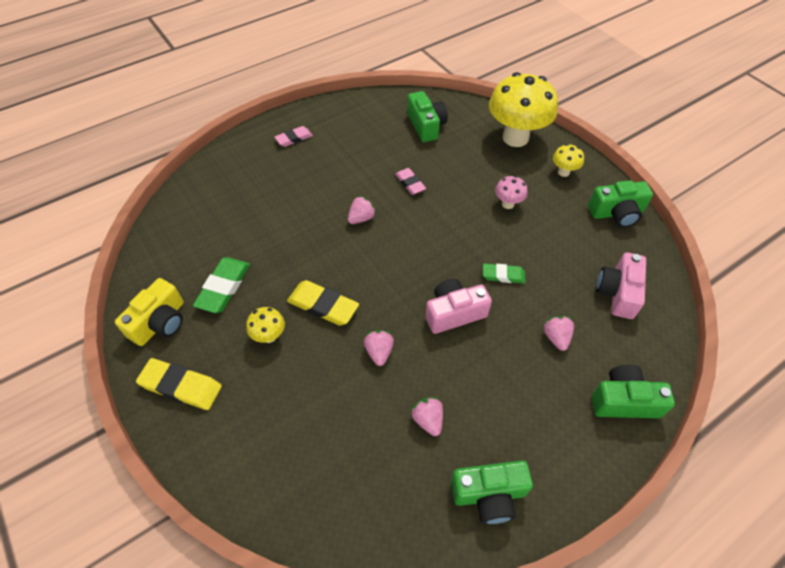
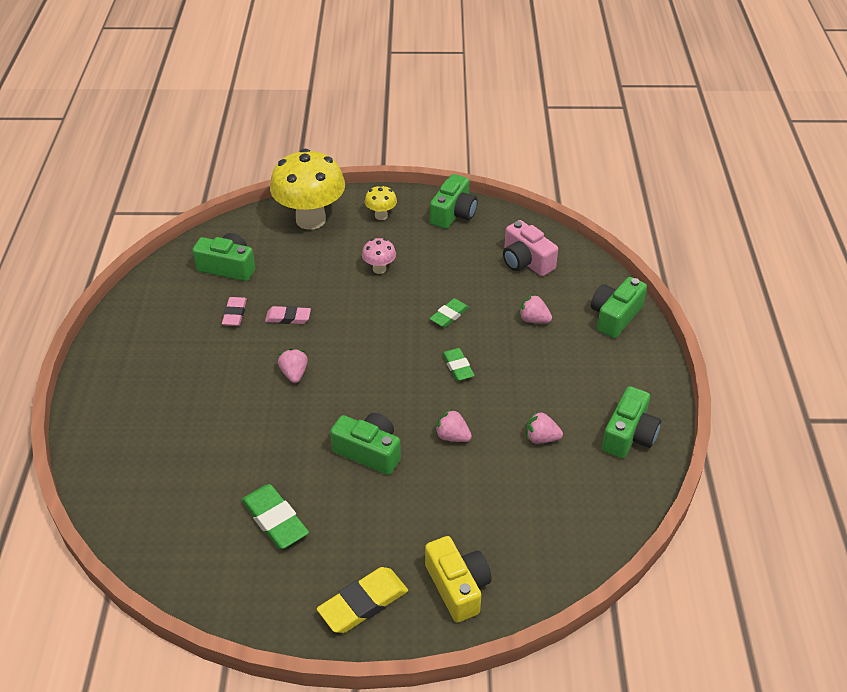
camera: 55 degrees left, 10 degrees down
(160, 322) = (269, 592): yellow camera -> yellow camera (458, 587)
(269, 336) = (366, 508): yellow mushroom -> none
(294, 138) = (130, 372): pink eraser -> pink eraser (234, 314)
(323, 306) = (369, 452): yellow eraser -> green camera
(454, 313) = (457, 367): pink camera -> green eraser

